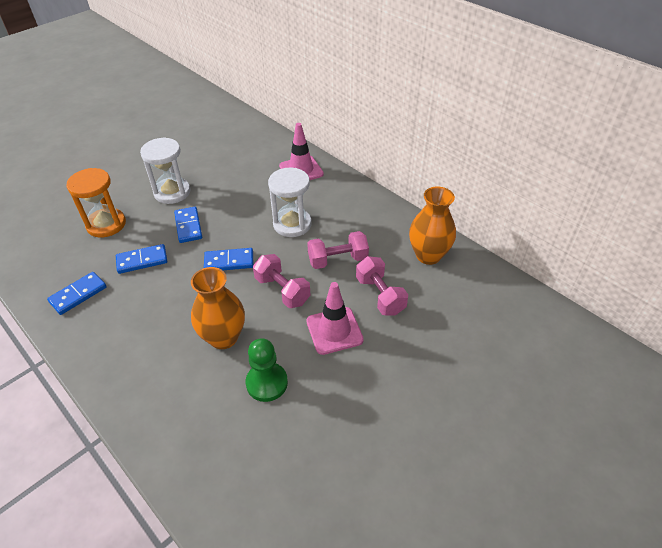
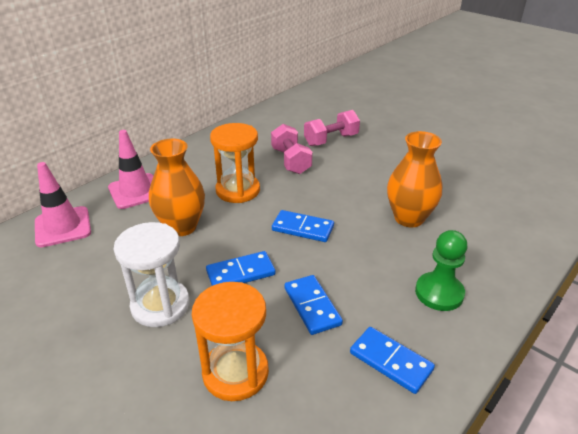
camera: 95 degrees left, 10 degrees down
(229, 261) = (302, 228): blue domino -> blue domino turned 60 degrees counterclockwise
(267, 383) = (445, 188): green pawn -> green pawn (439, 293)
(282, 290) = (338, 189): pink dumbbell -> none
(292, 224) = (238, 190): white hourglass -> orange hourglass
(334, 330) = (377, 159): pink traffic cone -> pink traffic cone (63, 227)
(428, 255) = (279, 120): orange vase -> orange vase (181, 227)

